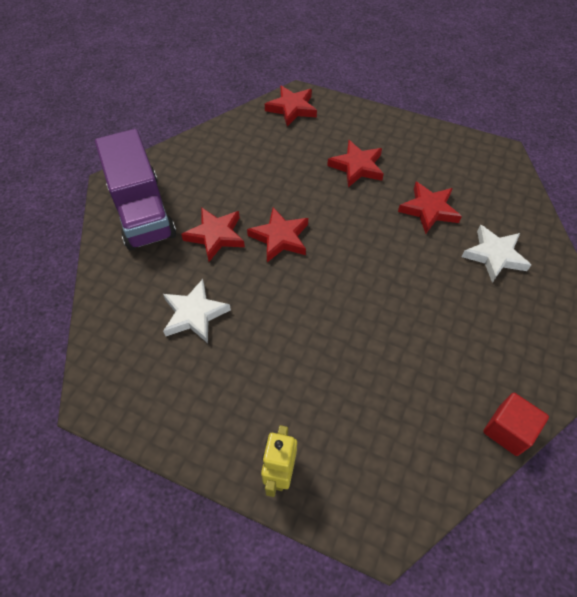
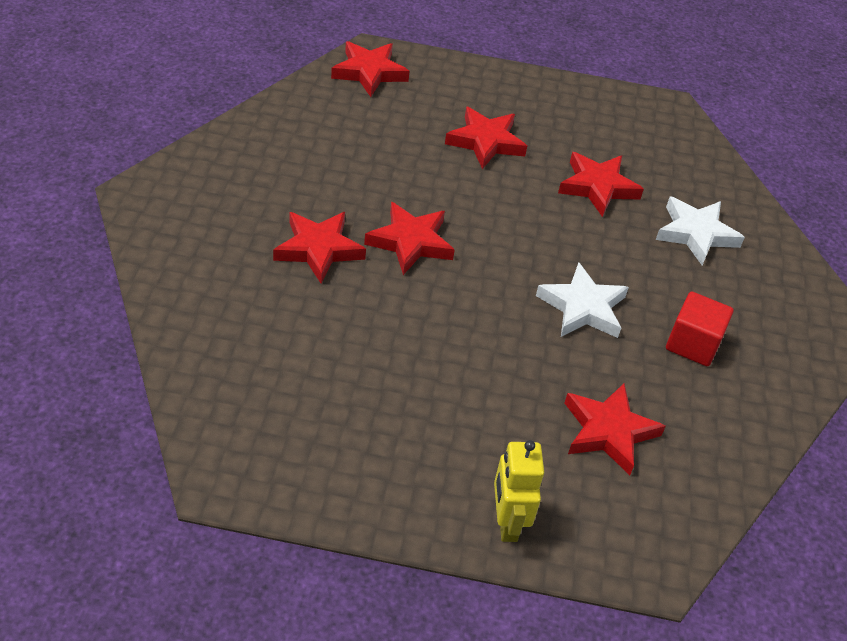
camera: 20 degrees left, 10 degrees down
(142, 211) = (198, 229): purple truck -> none
(194, 314) = (325, 352): white star -> white star (582, 307)
(379, 410) = (608, 431): none -> red star
(508, 430) = (768, 430): red cube -> red cube (692, 344)

